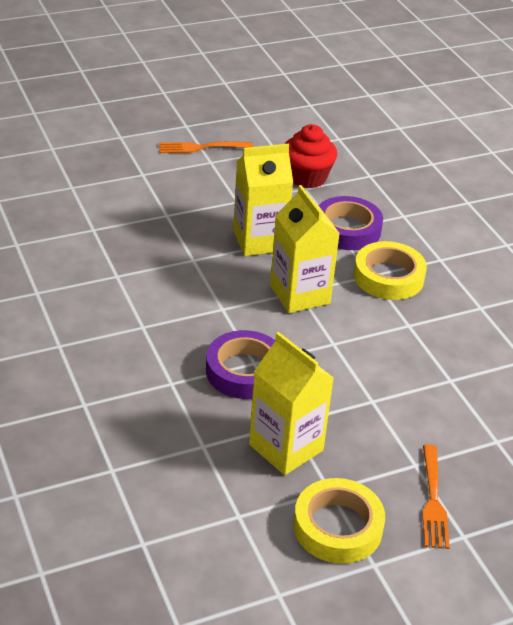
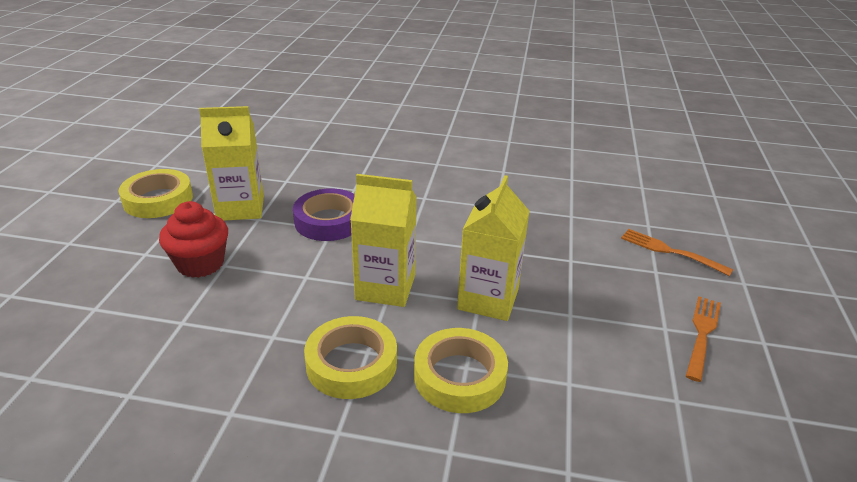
camera: 125 degrees right, 5 degrees down
(307, 177) = (592, 397): red cupcake -> red cupcake (200, 264)
(347, 229) = (459, 376): purple tape -> yellow tape
(433, 499) = (110, 245): orange fork -> orange fork (671, 251)

